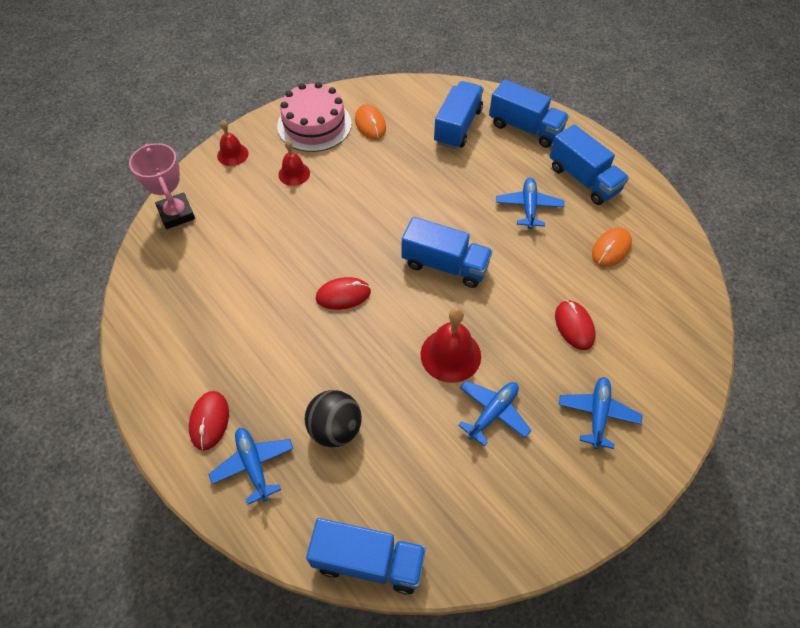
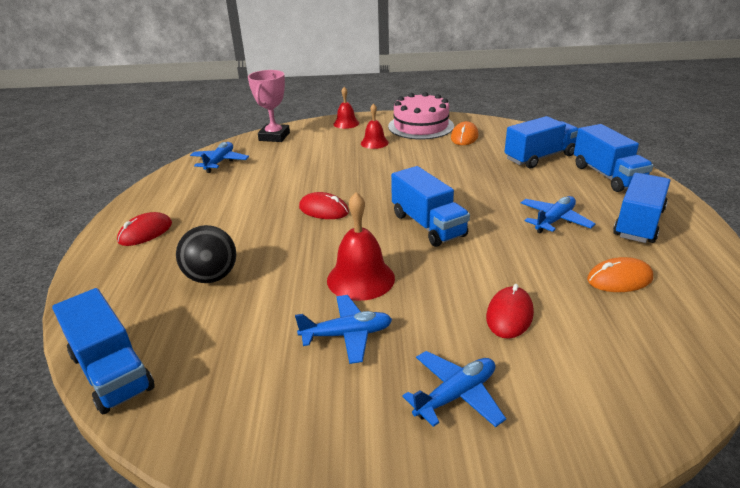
camera: 40 degrees right, 25 degrees down
(253, 465) = (133, 268): blue plane -> blue plane (220, 162)
(583, 179) = (638, 223): blue truck -> blue truck turned 150 degrees counterclockwise

